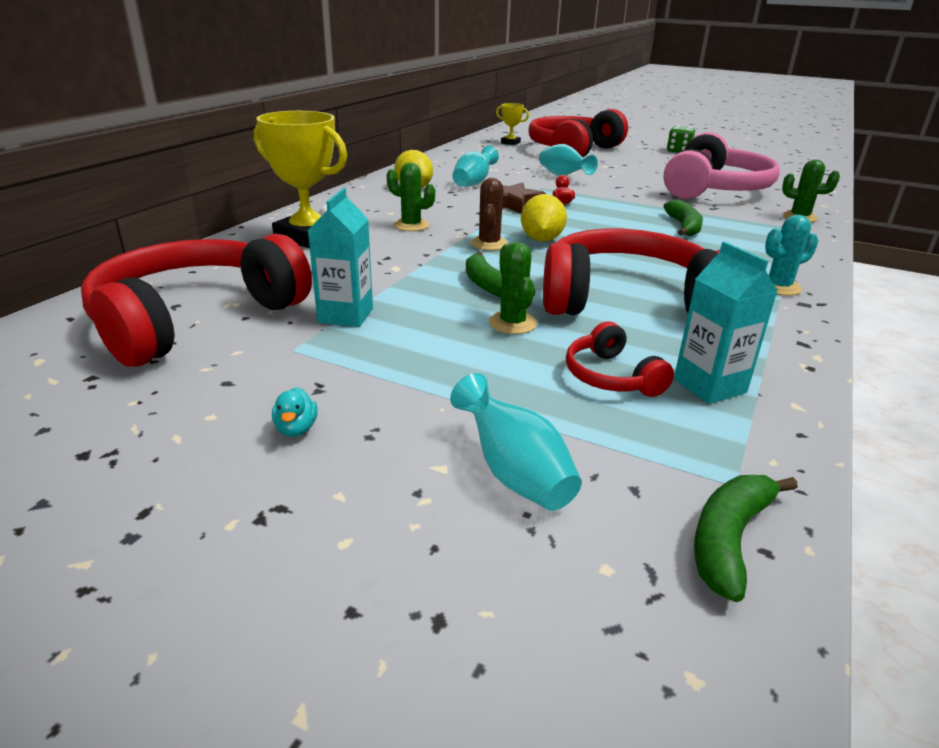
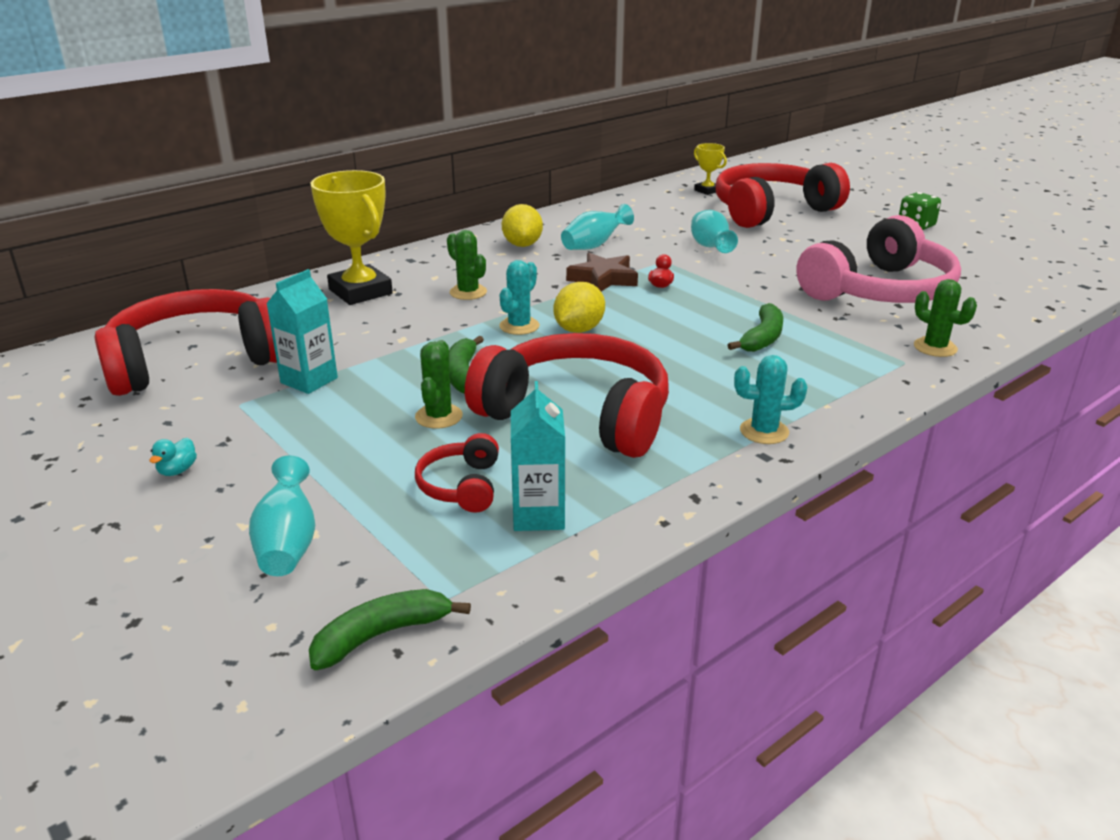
camera: 25 degrees right, 0 degrees up
(489, 244) = (519, 326): brown cactus -> turquoise cactus

